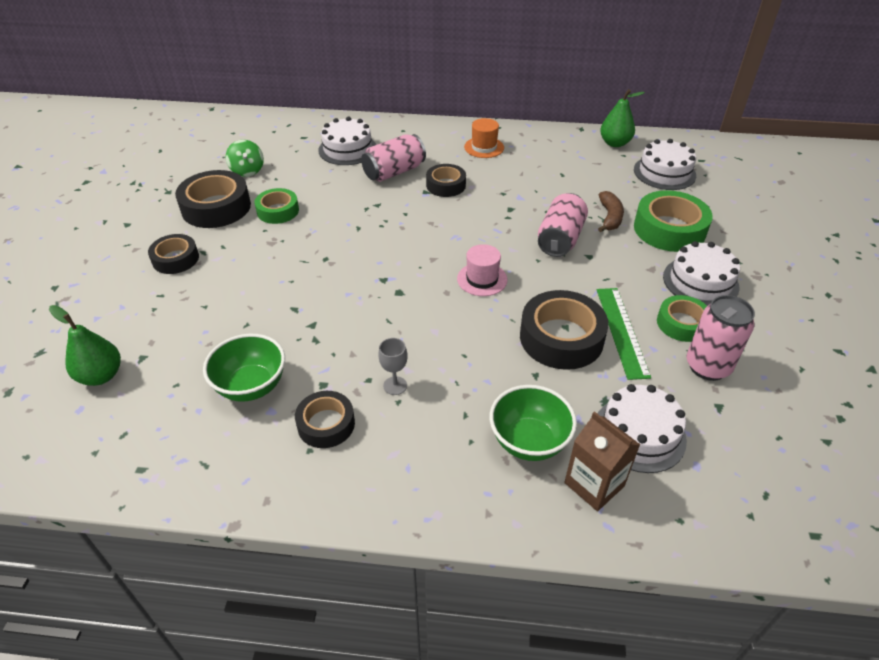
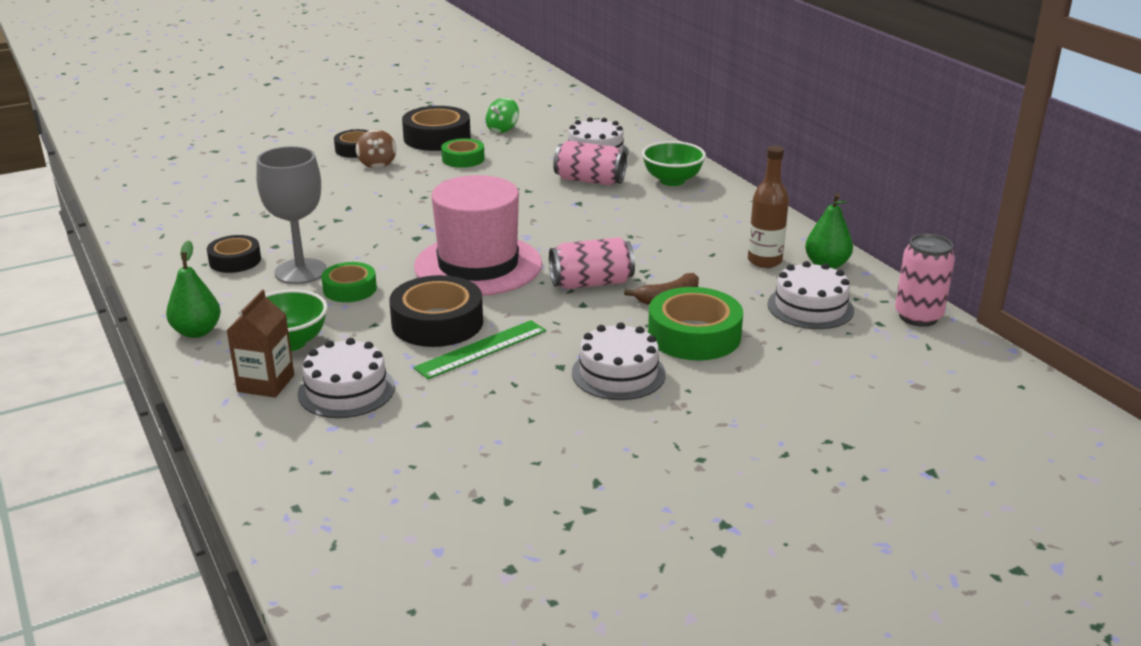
camera: 55 degrees right, 15 degrees down
(101, 376) = (211, 175): green pear -> green pear (197, 332)
(224, 258) = (377, 163): none -> brown spinning top
(251, 386) = (248, 223): green bowl -> green bowl (672, 181)
(395, 385) = (300, 271): grey goblet -> grey goblet, size x2.29
(446, 185) = (602, 207): black tape -> none
(482, 279) = (478, 265): pink hat -> pink hat, size x2.31
(484, 147) = (699, 204): orange hat -> none
(590, 160) = (764, 261): none -> brown bottle
(682, 323) = (531, 378): green tape -> green tape (350, 289)
(707, 366) = (478, 406): pink can -> pink can (918, 317)

